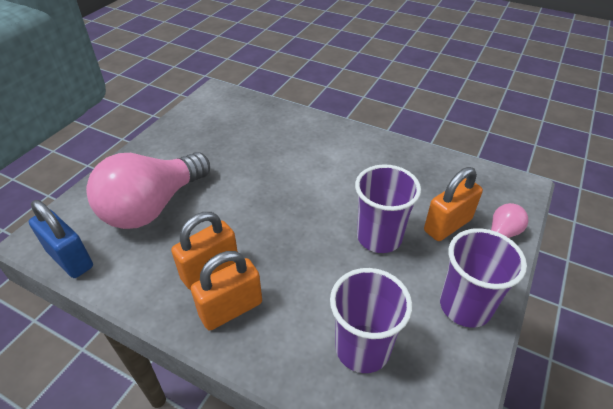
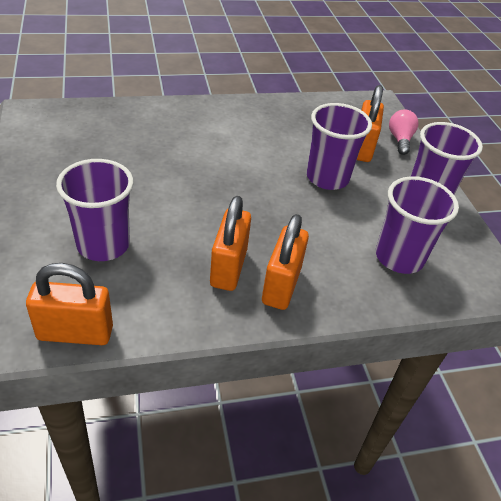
camera: 45 degrees left, 0 degrees up
(70, 259) = (75, 333): blue padlock -> orange padlock
(152, 207) = (103, 245): pink light bulb -> purple cup

